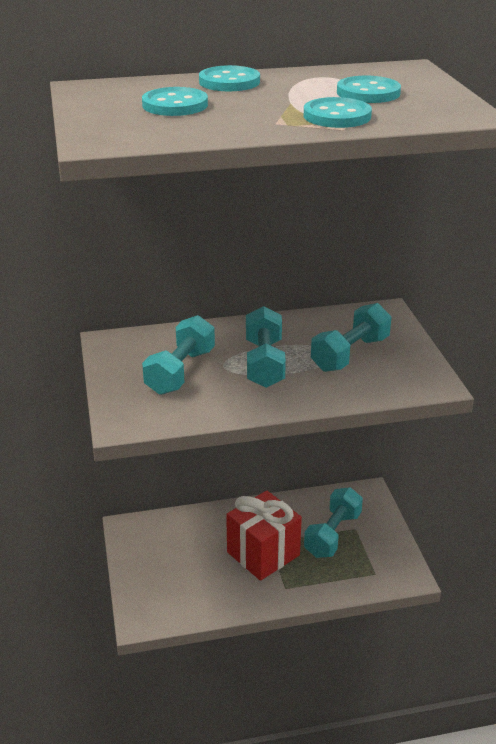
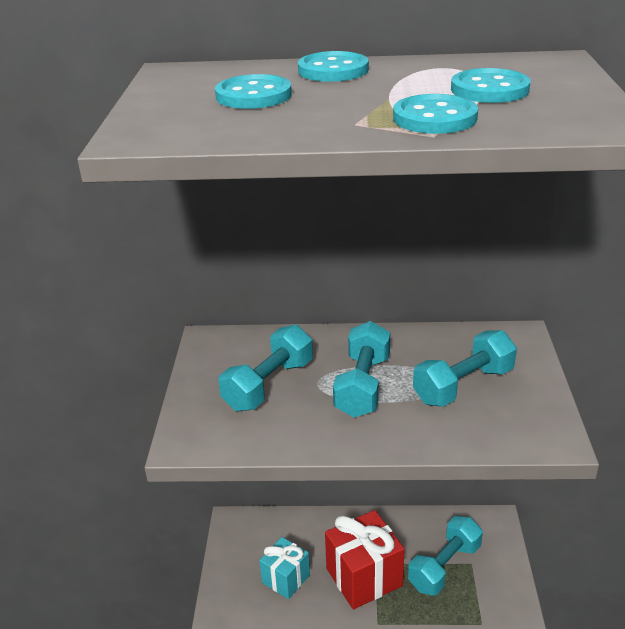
camera: 15 degrees right, 0 degrees up
(191, 566) = (286, 579): none -> turquoise gift

